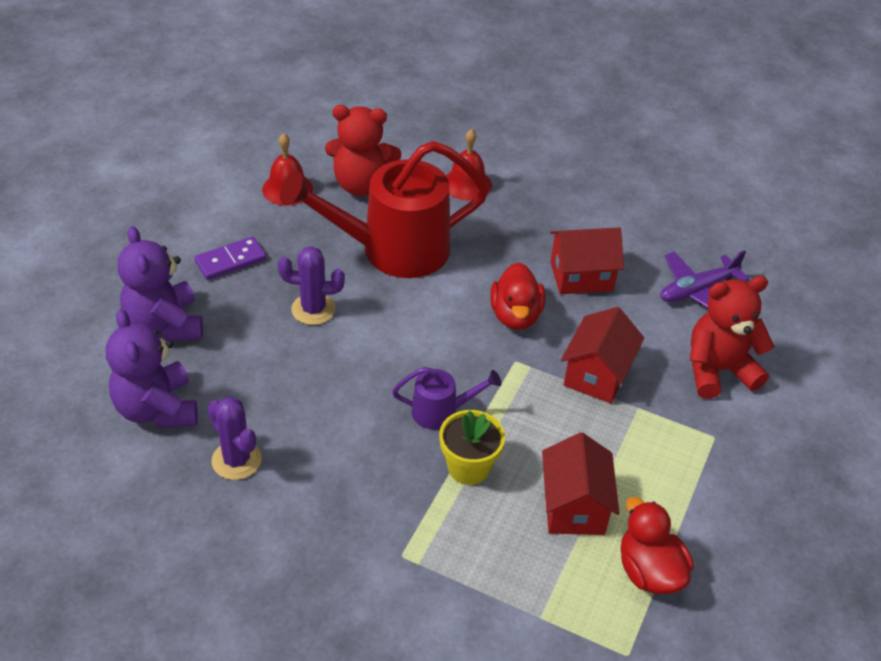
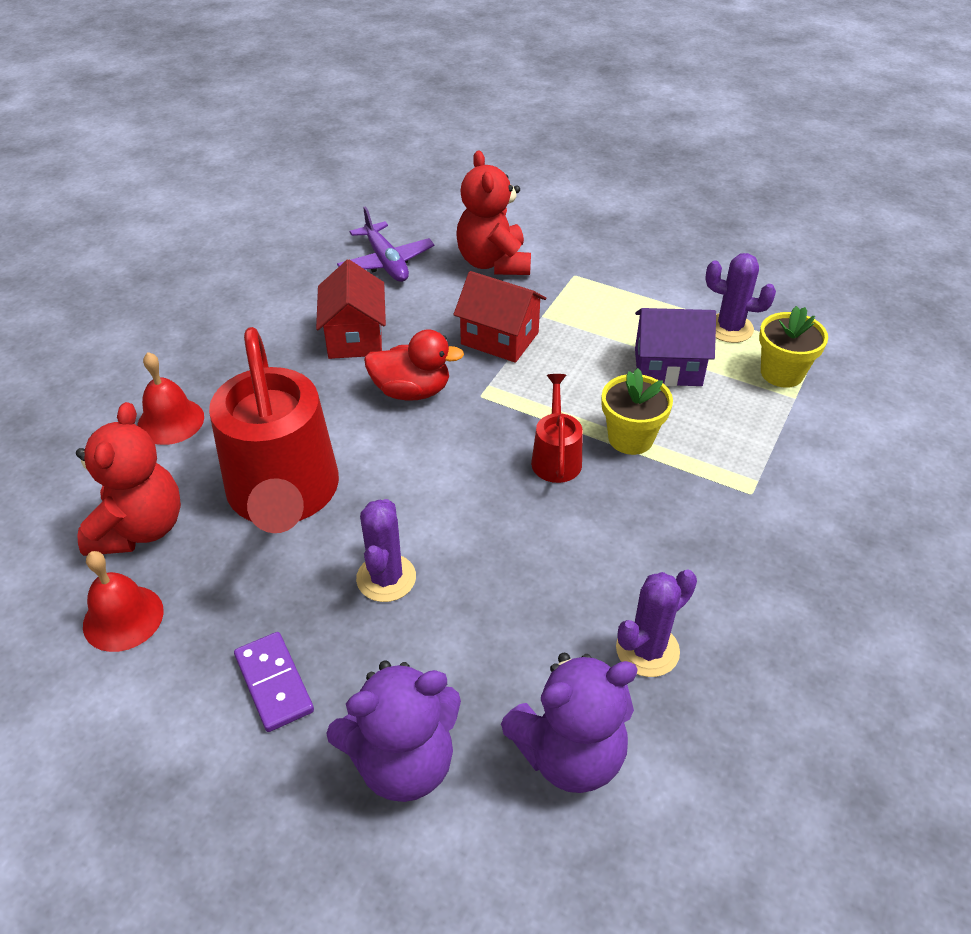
camera: 85 degrees left, 0 degrees up
(442, 411) = (556, 456): purple watering can -> red watering can
(574, 506) = (668, 367): red house -> purple house
(579, 611) = (782, 373): none -> yellow flower pot
(649, 571) = (729, 328): red duck -> purple cactus

